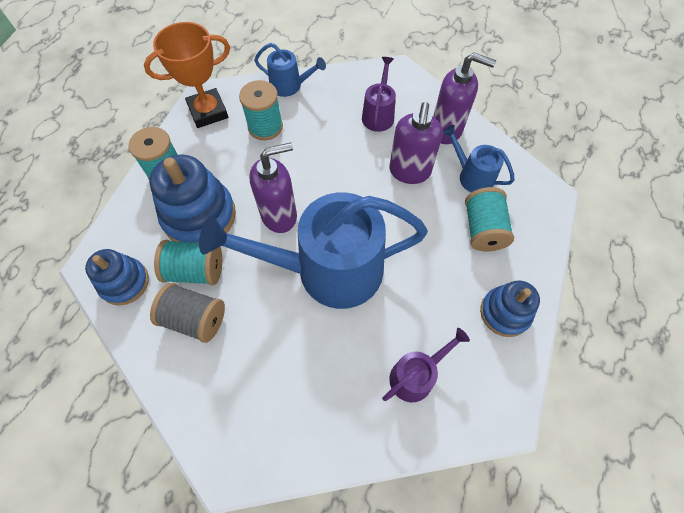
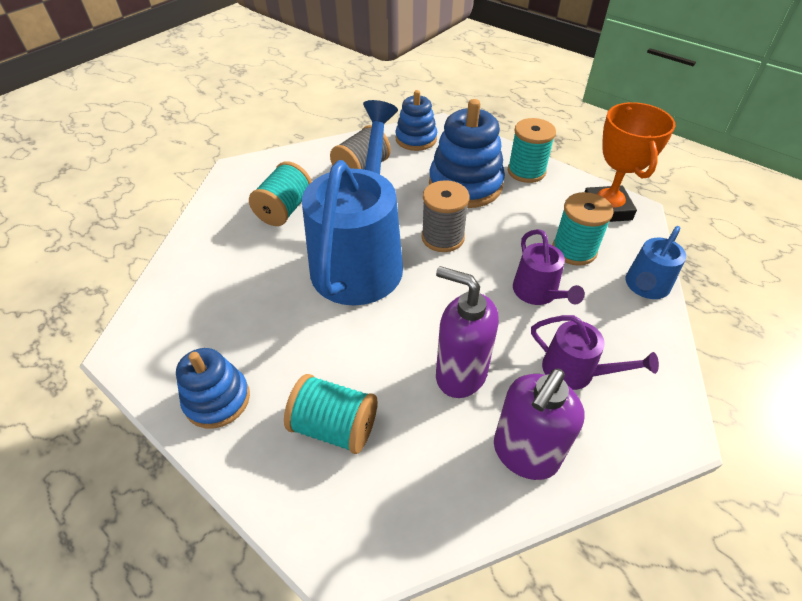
camera: 110 degrees right, 15 degrees down
(195, 270) = (407, 175): turquoise spool -> turquoise spool (285, 209)
(279, 215) = (442, 237): purple soap dispenser -> grey spool
(415, 376) = (214, 293): purple watering can -> purple watering can (538, 292)
(472, 176) = (425, 452): blue watering can -> none

